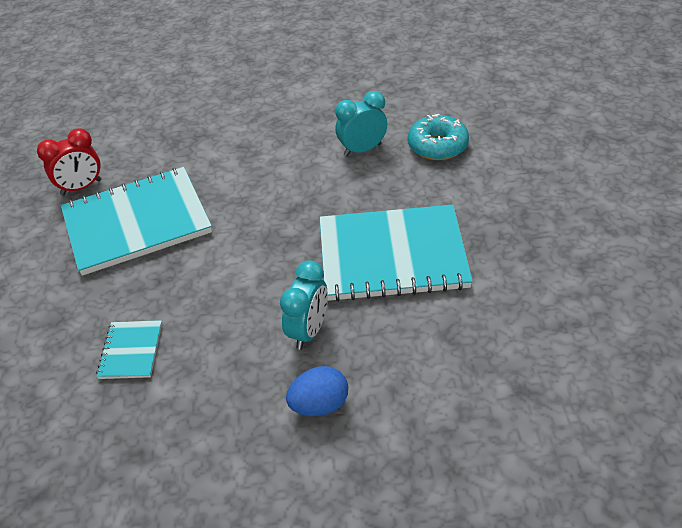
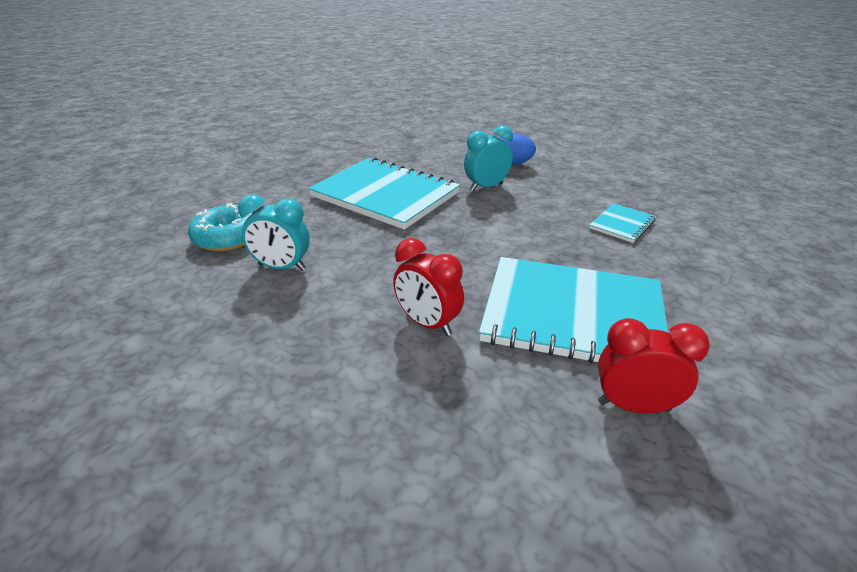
camera: 145 degrees left, 10 degrees down
(225, 169) = (427, 323): none -> red clock

